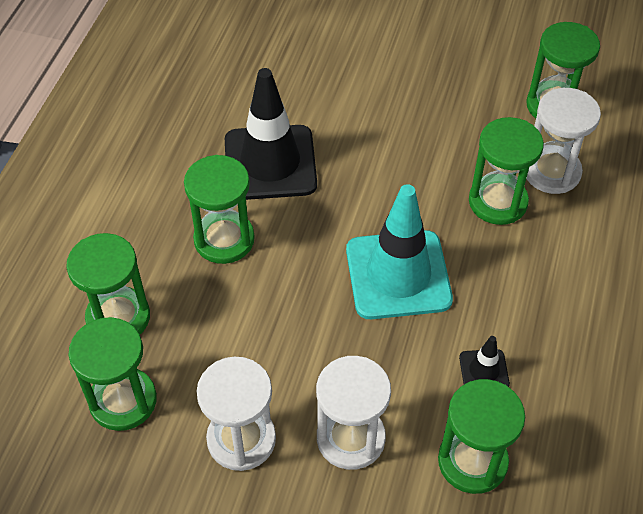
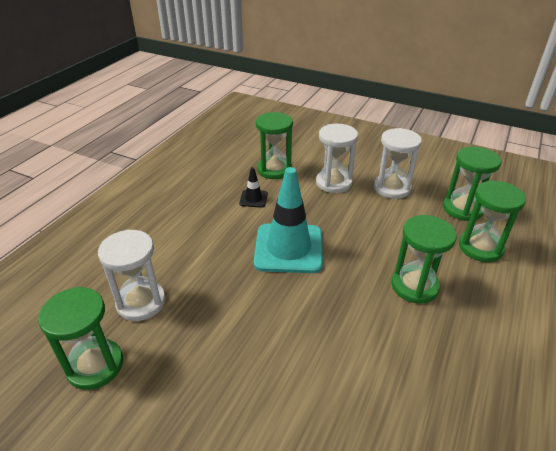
camera: 170 degrees left, 15 degrees down
(270, 163) = (380, 345): black traffic cone -> none
(497, 202) = (197, 285): green hourglass -> none

